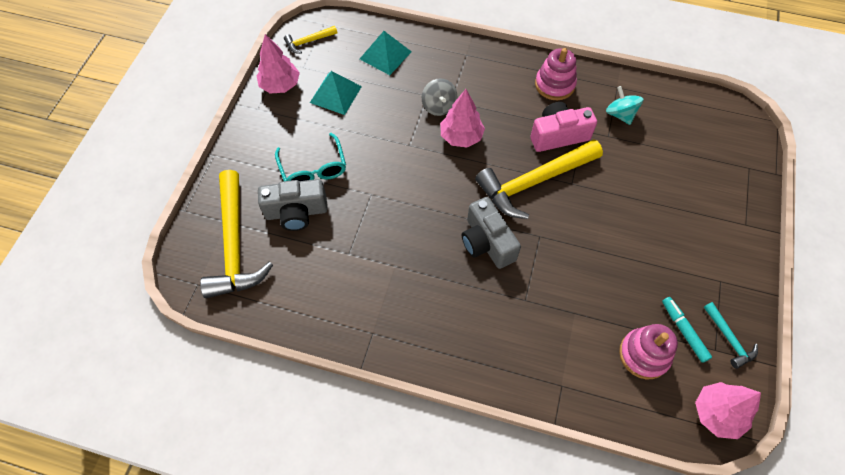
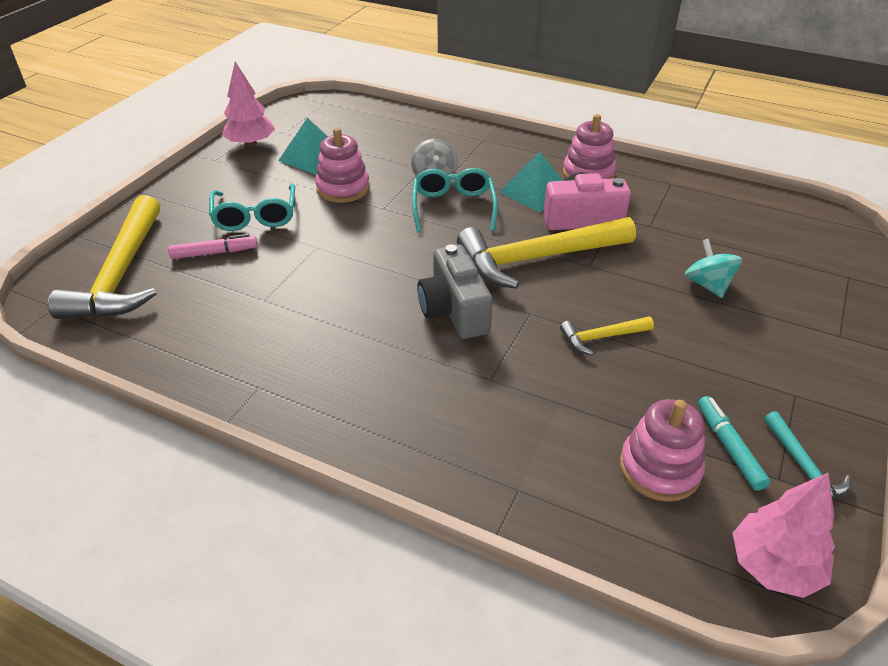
camera: 10 degrees right, 20 degrees down
(296, 212) = (214, 253): grey camera -> pink marker
(308, 42) = (300, 113): yellow hammer -> yellow hammer (601, 337)
(371, 128) = (343, 188): none -> pink stacking toy
(385, 55) = (385, 131): turquoise pyramid -> turquoise pyramid (535, 192)
(461, 137) = (453, 207): pink tree -> turquoise glasses
(620, 114) = (670, 208): turquoise spinning top -> turquoise spinning top (708, 285)

